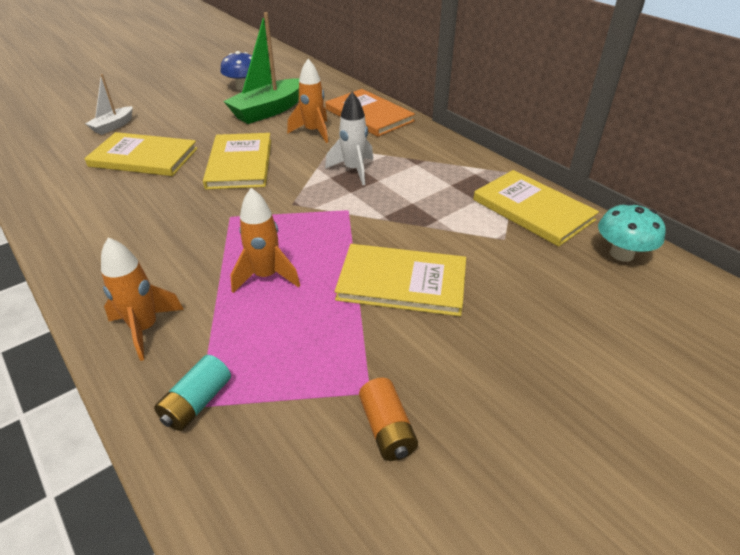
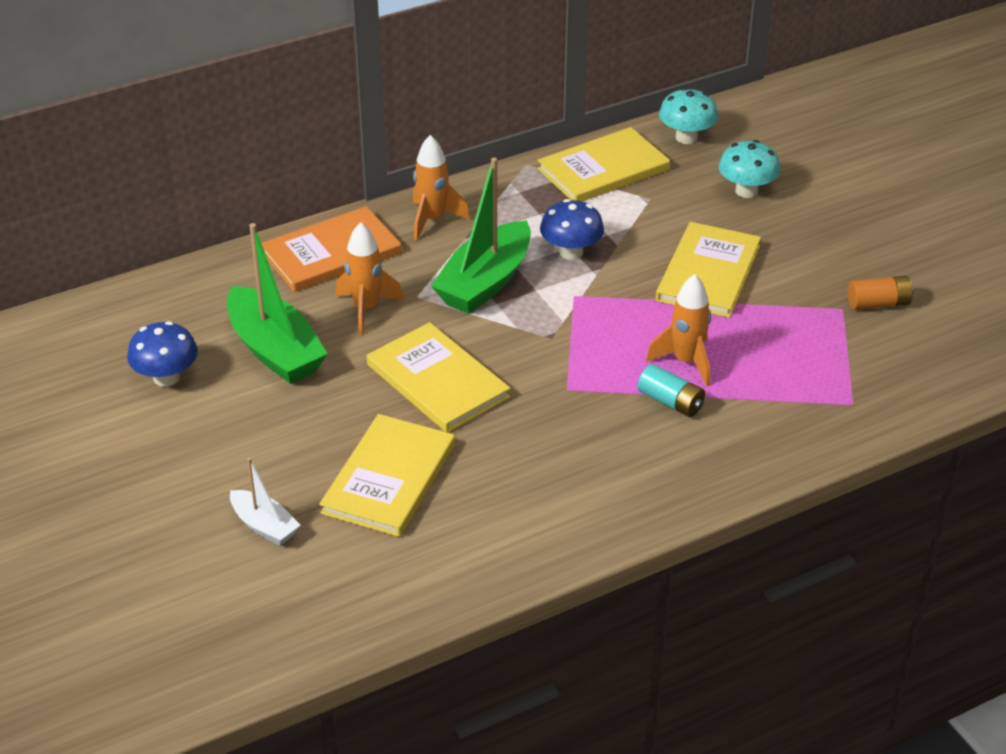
camera: 80 degrees left, 0 degrees up
(145, 328) = (756, 444): orange rocket -> orange rocket (433, 220)
(197, 403) = (849, 405): turquoise battery -> turquoise battery (670, 402)
(239, 163) = (437, 381): yellow book -> yellow book turned 45 degrees clockwise
(353, 170) = (485, 282): white rocket -> green boat
(405, 203) = (571, 252): none -> blue mushroom
(555, 301) = (746, 191): none -> turquoise mushroom

